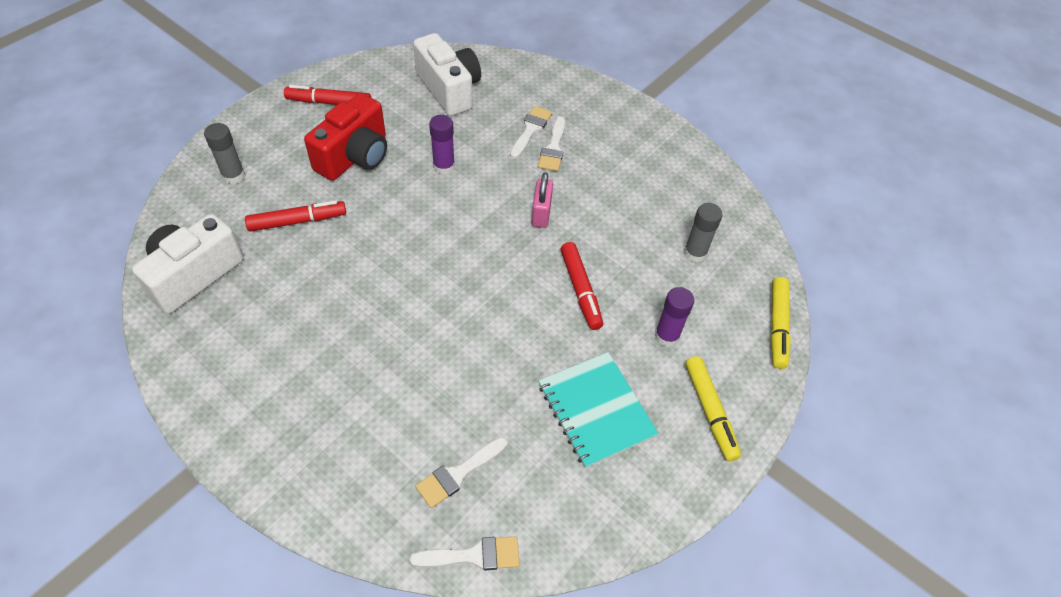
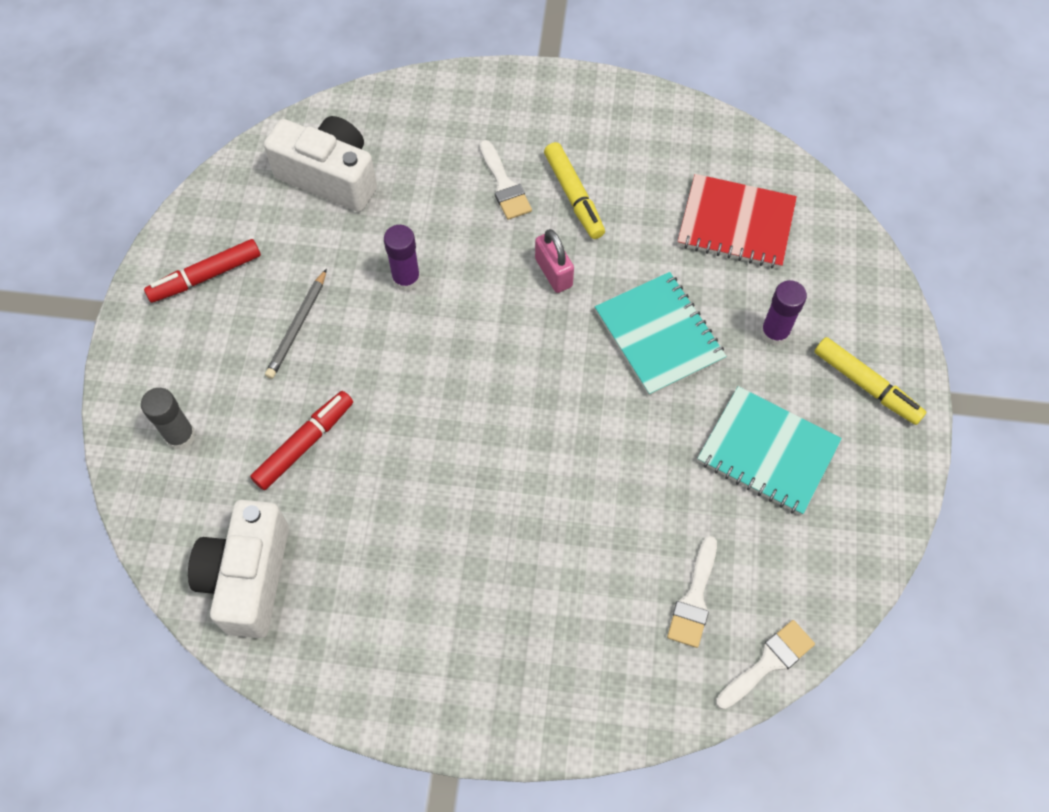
camera: 30 degrees left, 10 degrees up
(355, 156) = (297, 327): red camera -> grey pencil
(531, 130) = (462, 176): white brush -> none
(580, 290) = (659, 335): red marker -> turquoise notebook
(695, 253) = (736, 224): grey glue stick -> red notebook
(777, 326) = (865, 257): yellow marker -> yellow marker (574, 196)

